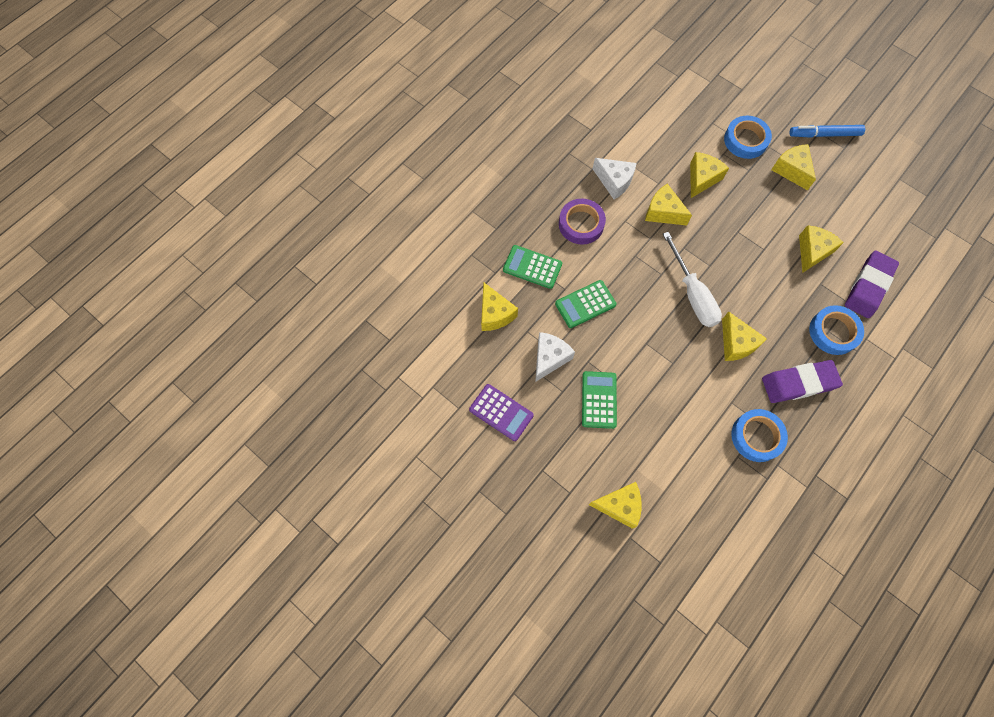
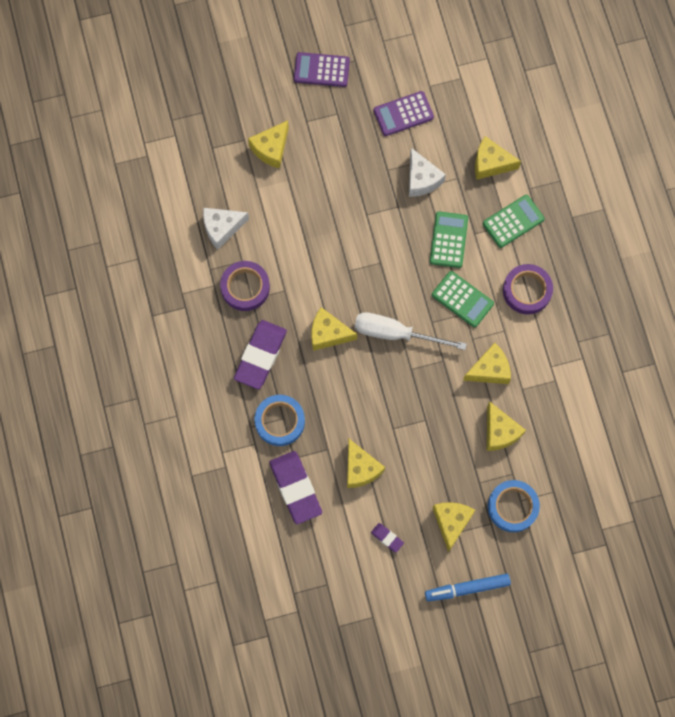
camera: 125 degrees right, 5 degrees up
(510, 515) = (321, 70): none -> purple calculator
(599, 400) = (360, 192): green calculator -> green calculator (462, 299)
(614, 181) = (550, 351): white cheese -> white cheese (222, 228)
(756, 436) = (245, 287): blue tape -> purple tape
(791, 170) = (451, 522): yellow cheese -> yellow cheese turned 90 degrees counterclockwise
(824, 134) = (467, 588): blue marker -> blue marker turned 135 degrees counterclockwise
(841, 203) = (387, 538): none -> purple eraser

